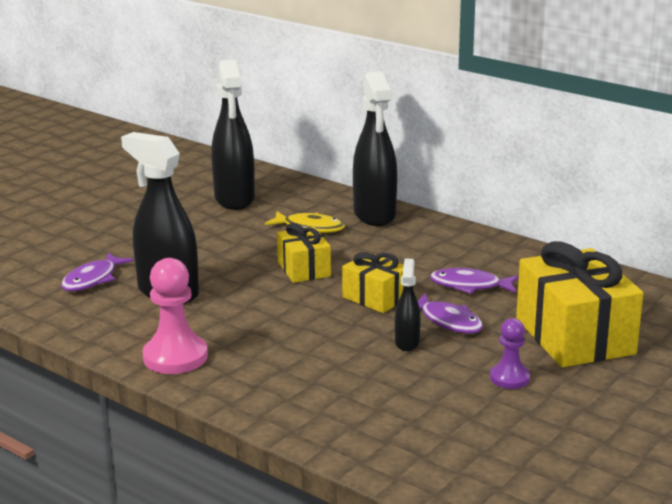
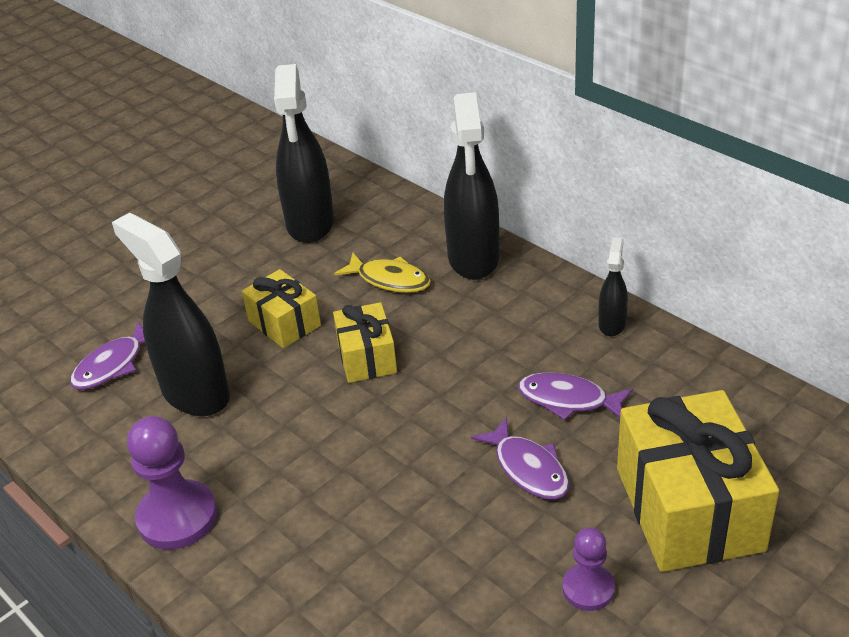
camera: 10 degrees right, 15 degrees up
(175, 357) = (177, 517): pink pawn -> purple pawn
(375, 298) = (444, 417): yellow gift -> yellow gift (284, 323)
(407, 342) = (468, 507): black spray bottle -> black spray bottle (612, 324)

